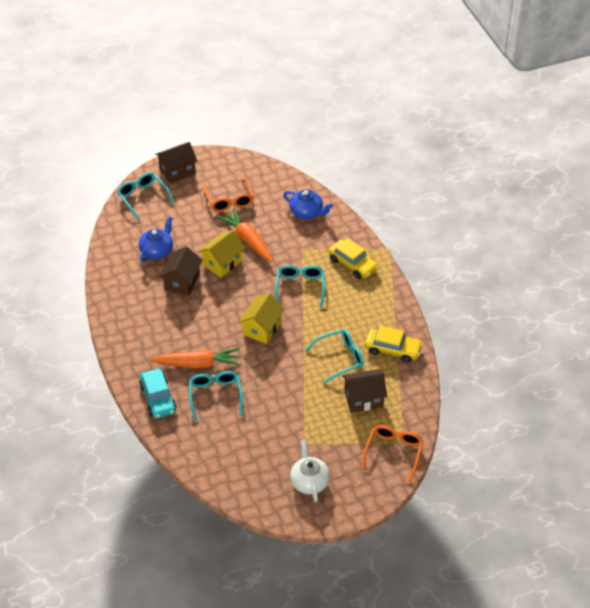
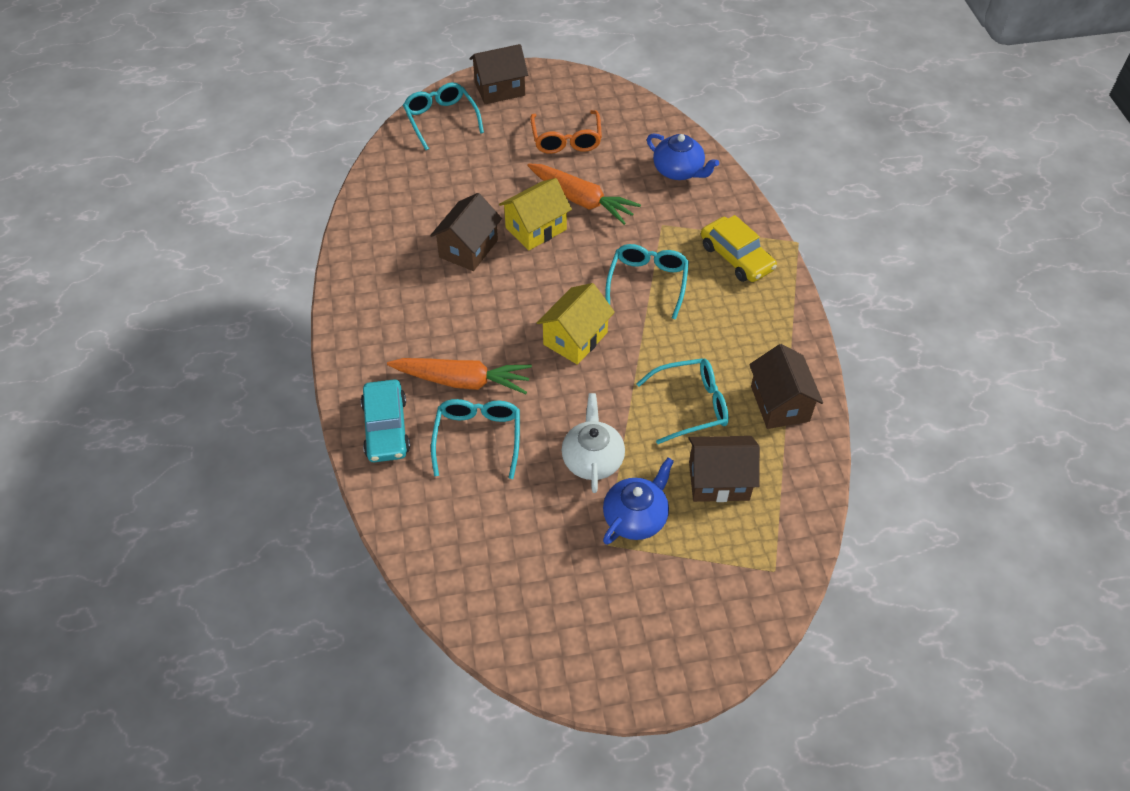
camera: 10 degrees right, 5 degrees up
(157, 250) = (442, 197): blue teapot -> blue teapot (636, 517)
(248, 240) = (581, 200): orange carrot -> orange carrot turned 150 degrees clockwise
(309, 481) = (602, 615): white teapot -> white teapot (592, 459)
(392, 349) = (780, 403): yellow car -> brown house
(393, 452) = (755, 585): orange glasses -> none

